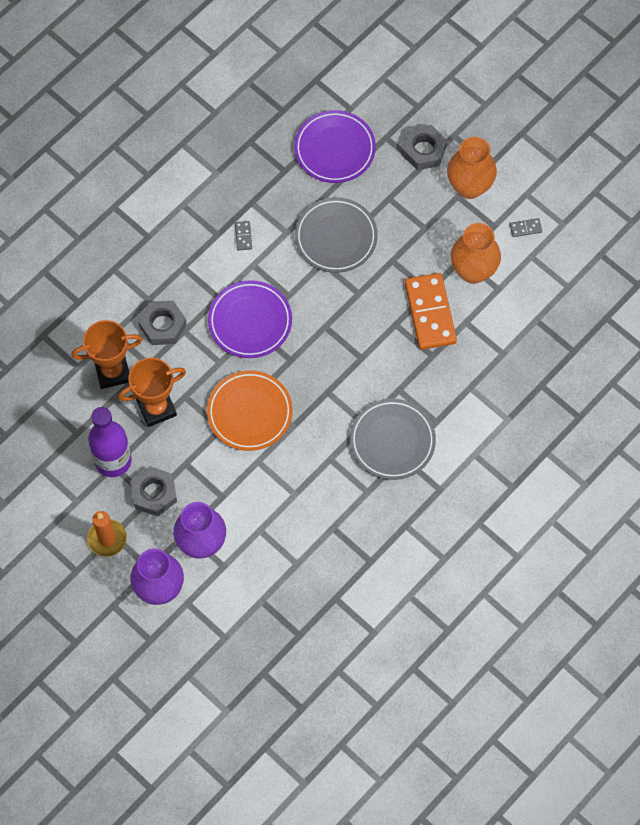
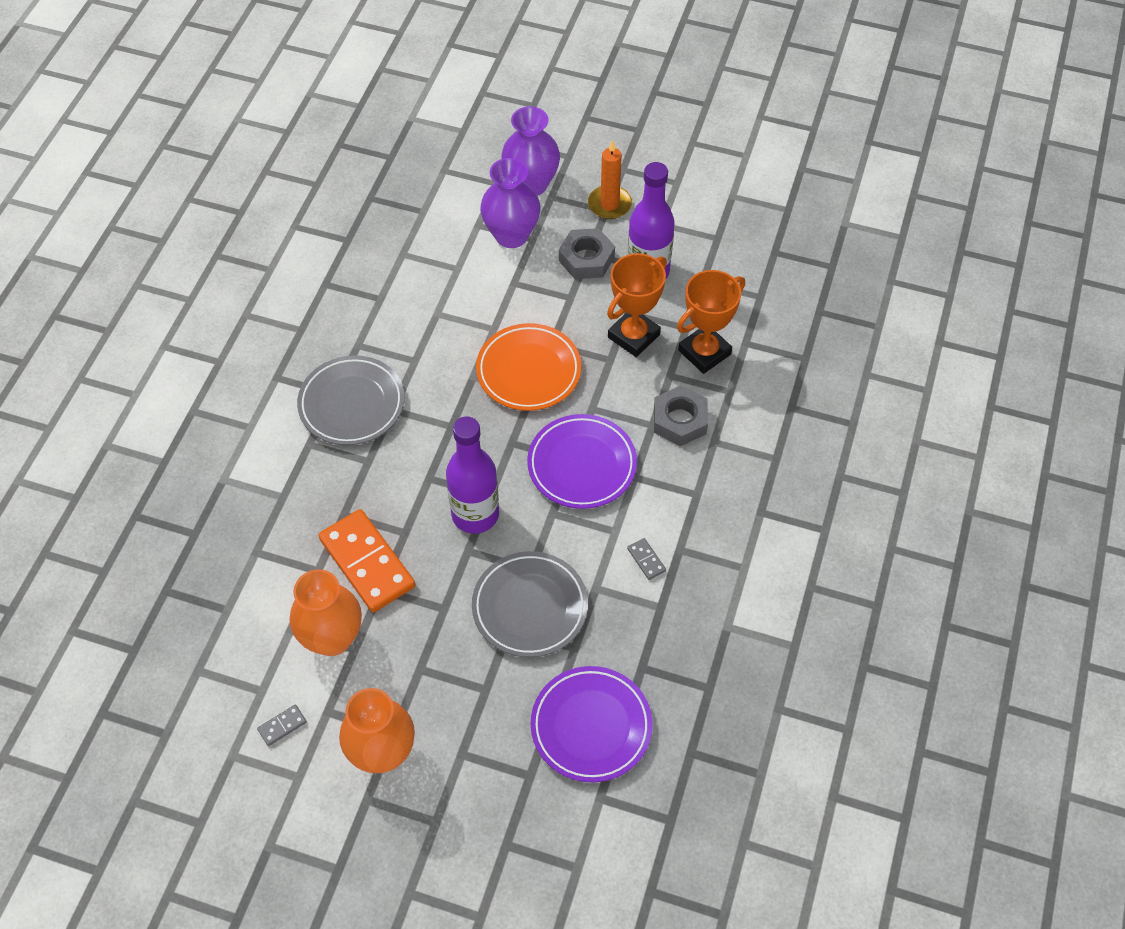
camera: 155 degrees right, 10 degrees down
(341, 316) = (475, 514): none -> purple bottle
(423, 150) = (468, 778): grey nut -> none

